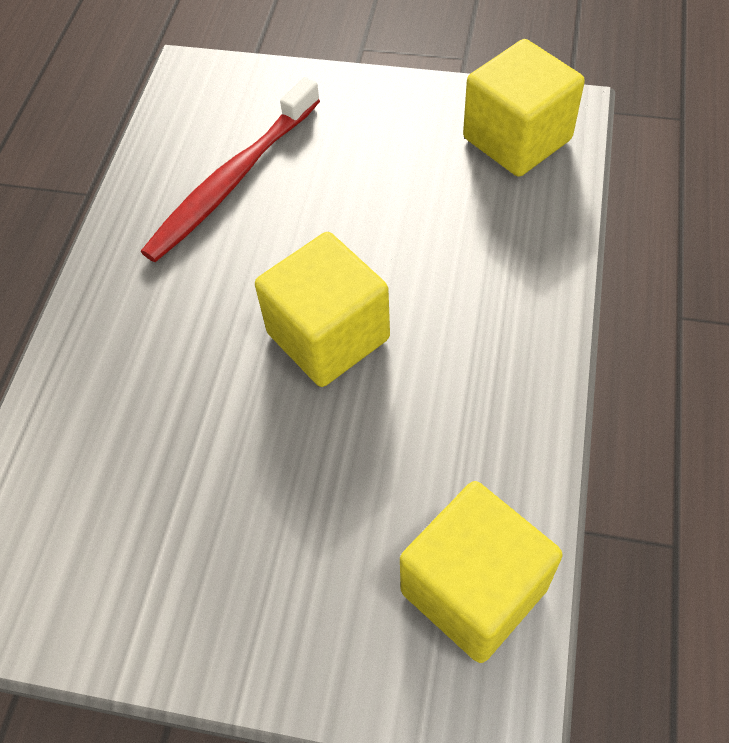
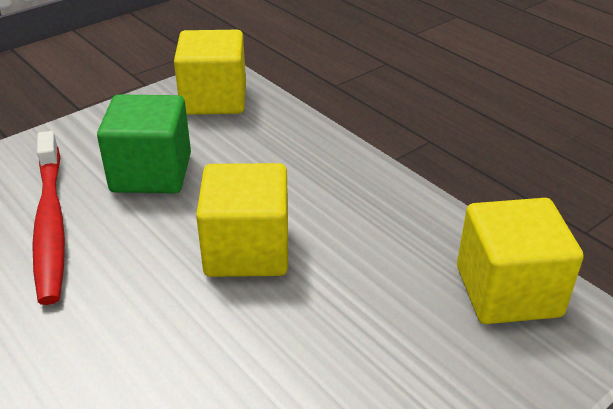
camera: 55 degrees left, 20 degrees down
(358, 188) = (151, 173): none -> green cube

